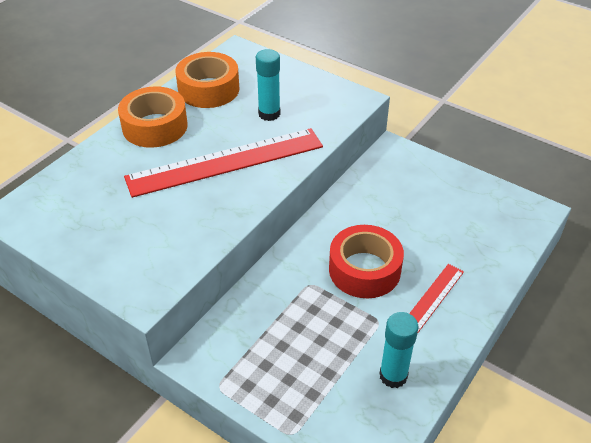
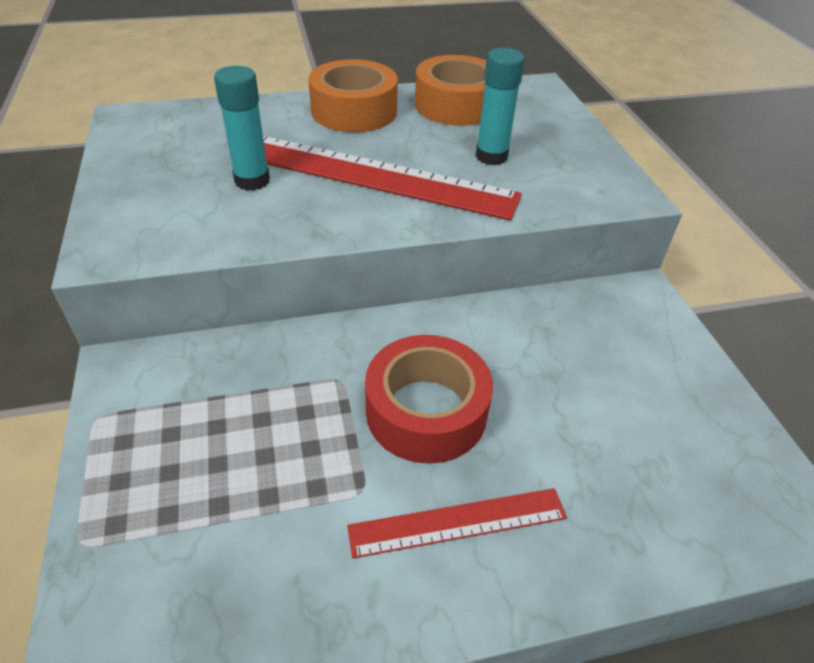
camera: 40 degrees right, 0 degrees up
(393, 376) = (286, 582): turquoise glue stick -> turquoise glue stick (252, 181)

